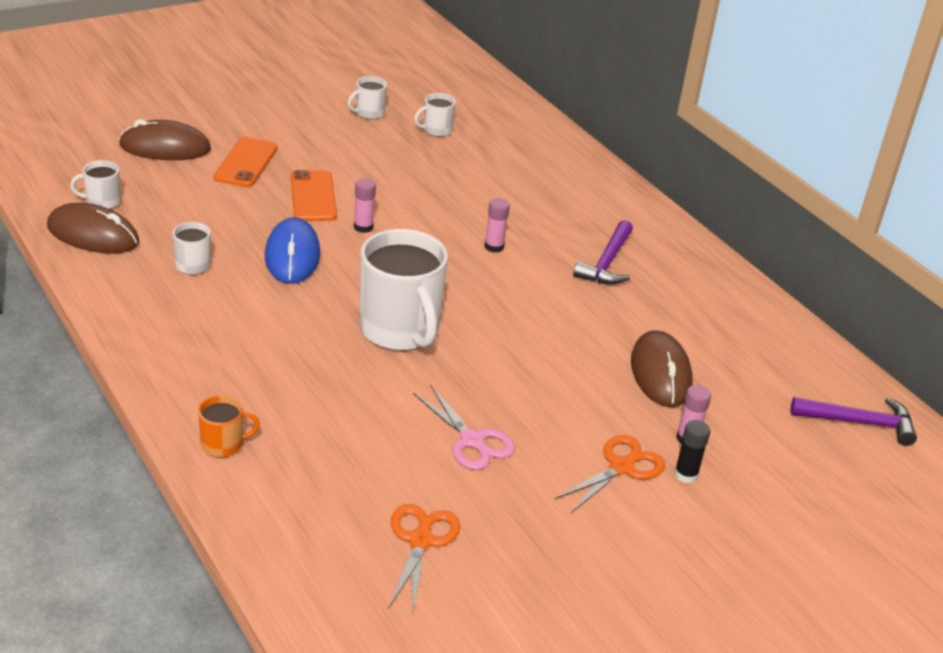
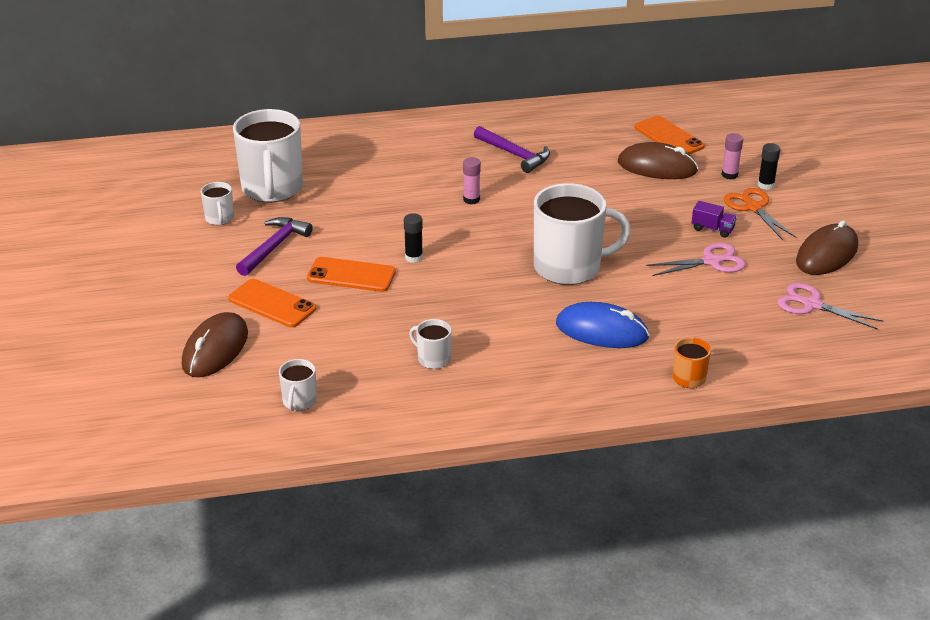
camera: 65 degrees left, 0 degrees up
(93, 235) = (357, 413): brown mouse -> brown mouse (827, 254)
(292, 255) = (441, 302): blue mouse -> blue mouse (601, 331)
(363, 227) = (414, 257): pink glue stick -> black glue stick
(421, 540) = (811, 304): orange scissors -> pink scissors
(436, 130) = (272, 189): white mug -> white mug, size x2.20
(546, 435) = (712, 229): none -> purple truck
(740, 376) = (669, 137): none -> orange phone
(859, 422) = (729, 109): purple hammer -> purple hammer (274, 247)

